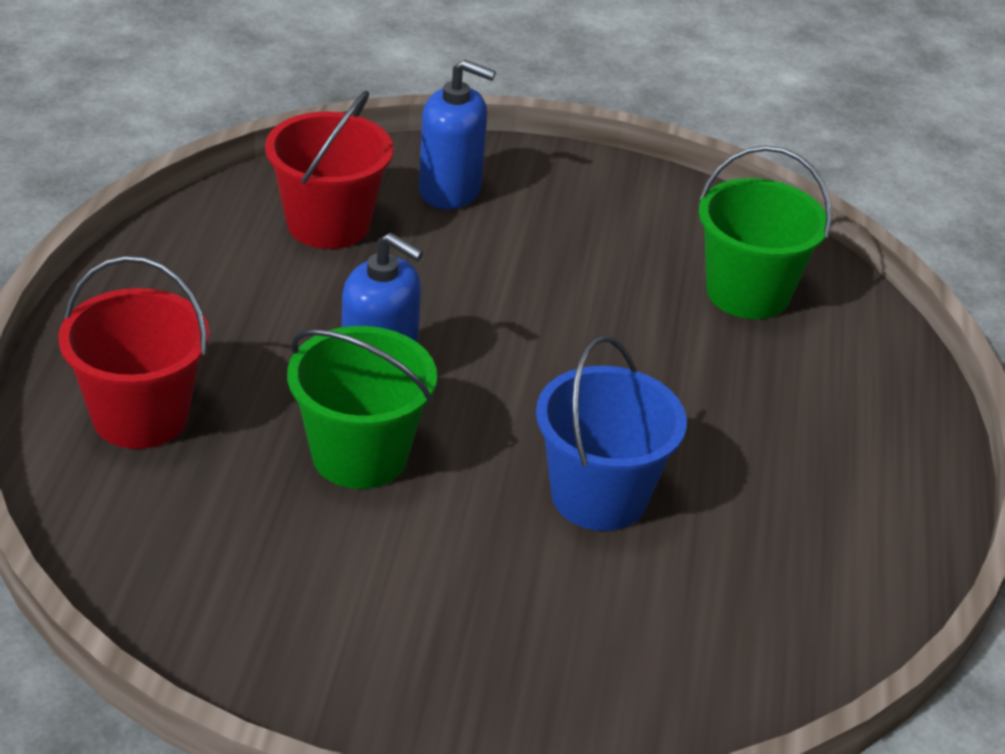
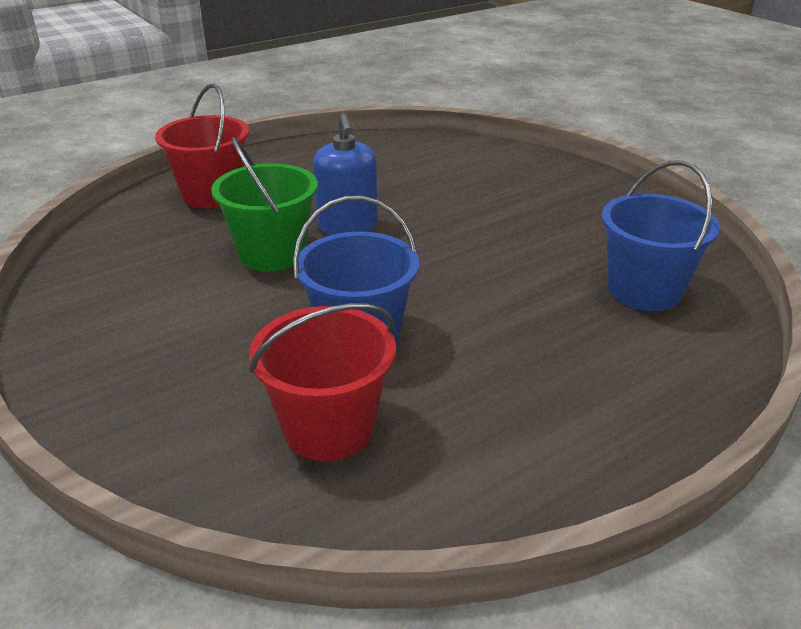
camera: 50 degrees right, 5 degrees down
(328, 224) = (431, 163): red bucket -> red bucket (329, 428)
(450, 190) = (523, 174): blue soap dispenser -> none
(748, 293) = (644, 290): green bucket -> blue bucket

